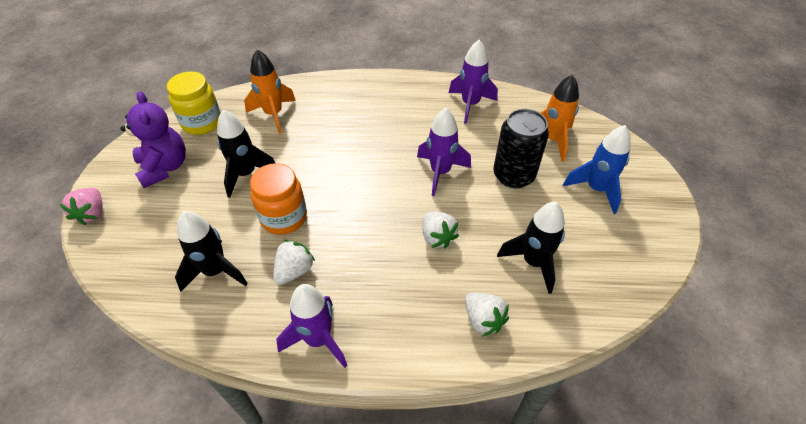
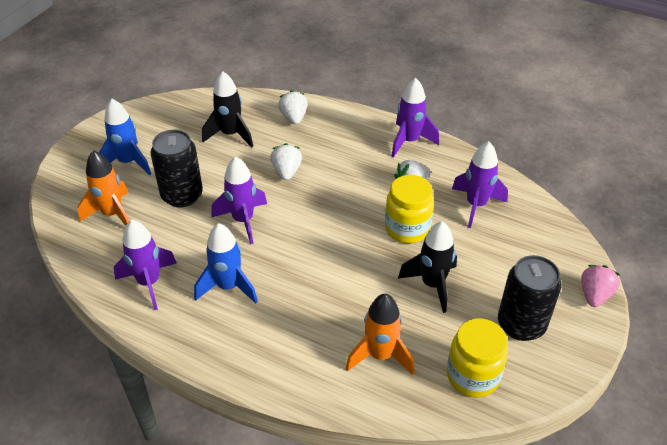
camera: 155 degrees left, 5 degrees down
(164, 167) = (521, 324): purple teddy bear -> black can
(215, 271) = (476, 205): black rocket -> purple rocket
(284, 217) = (407, 228): orange jar -> yellow jar
(411, 120) = (228, 286): none -> blue rocket

